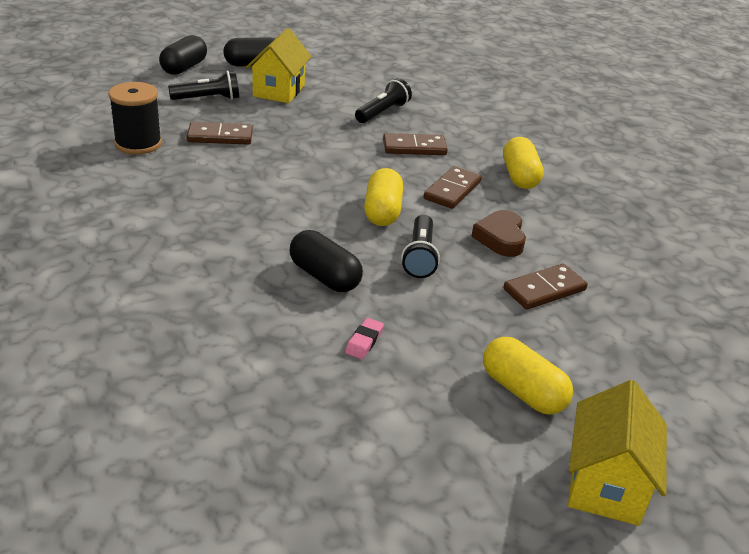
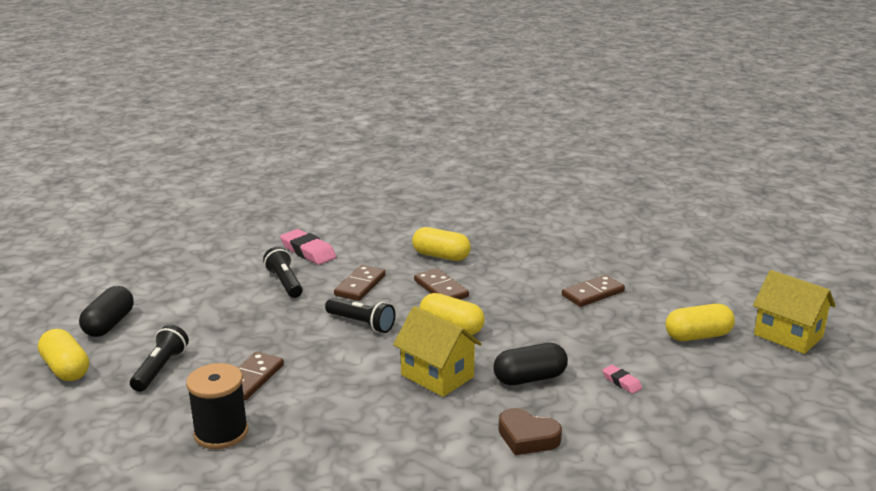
camera: 60 degrees left, 10 degrees down
(184, 68) = (66, 369): black capsule -> yellow capsule
(279, 91) = (186, 324): yellow house -> yellow house (437, 376)
(419, 257) = (525, 329): black flashlight -> black flashlight (361, 324)
(449, 109) = (308, 252): none -> pink eraser
(500, 238) = (520, 290): brown heart -> brown heart (527, 437)
(544, 290) = (593, 294): brown domino -> brown domino turned 60 degrees clockwise

